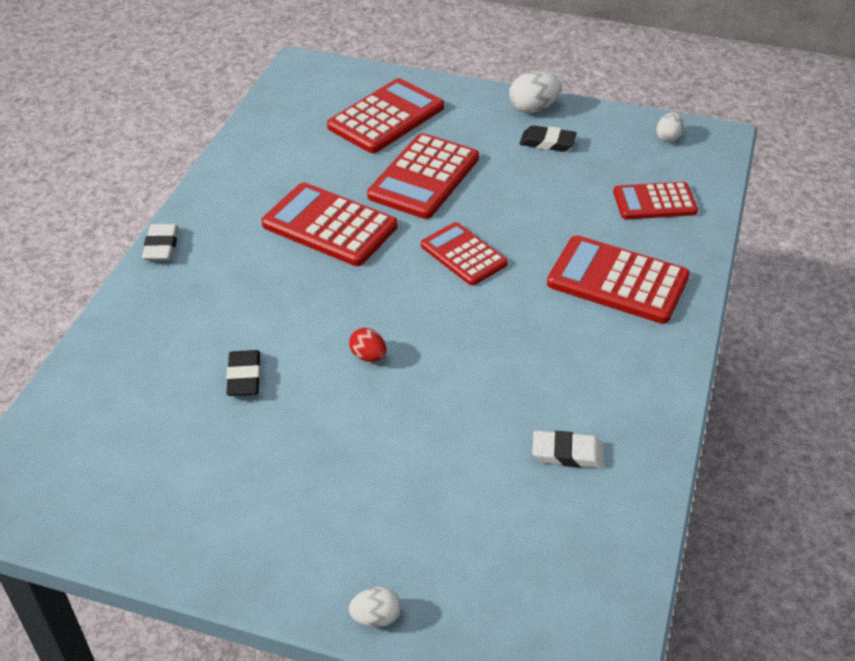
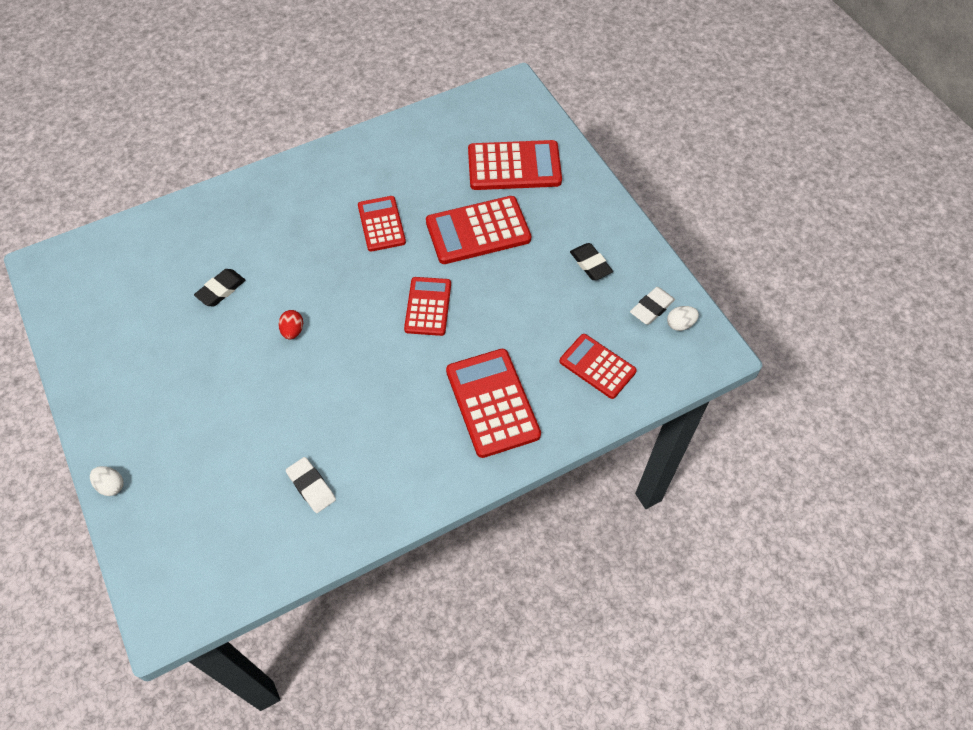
camera: 45 degrees right, 15 degrees up
(161, 246) = (281, 168): white eraser -> white eraser (651, 308)
(329, 226) = (381, 224): red calculator -> red calculator, size x0.65
(533, 108) = (618, 229): white egg -> none

